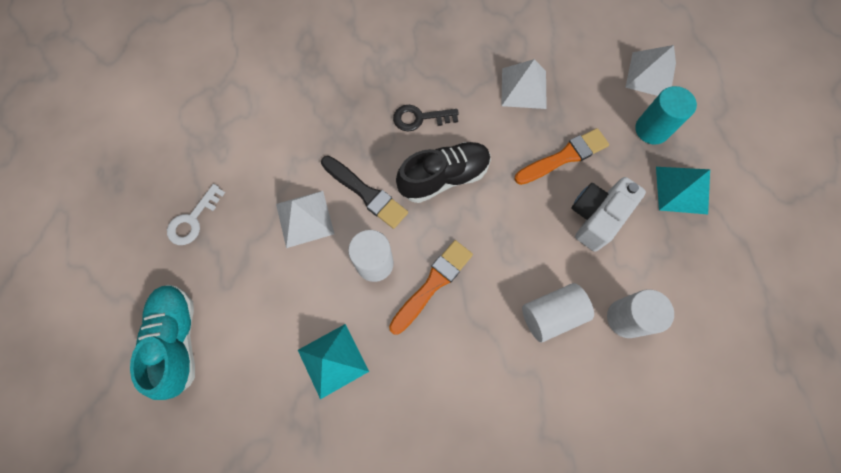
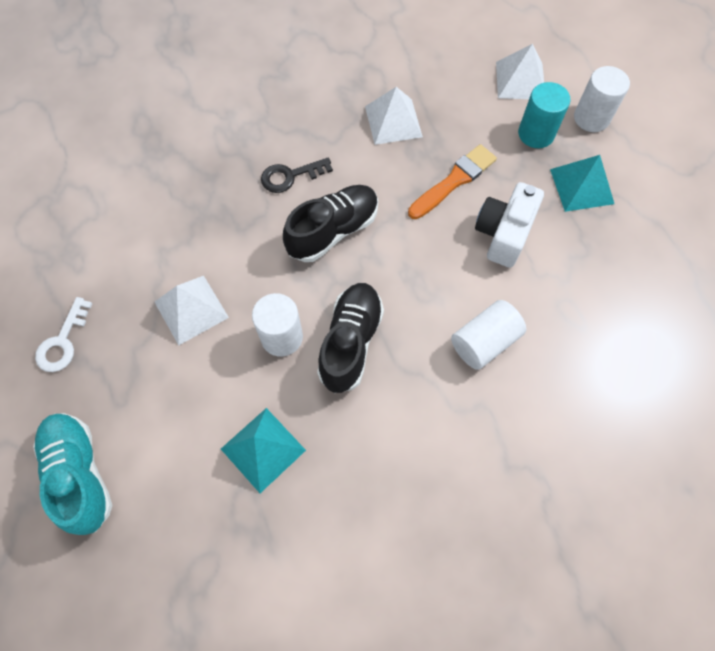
camera: 15 degrees left, 5 degrees down
(366, 193) = (252, 267): black brush -> none
(433, 284) = (350, 342): orange brush -> black shoe
(625, 318) = (560, 326): white cylinder -> white cylinder (591, 118)

